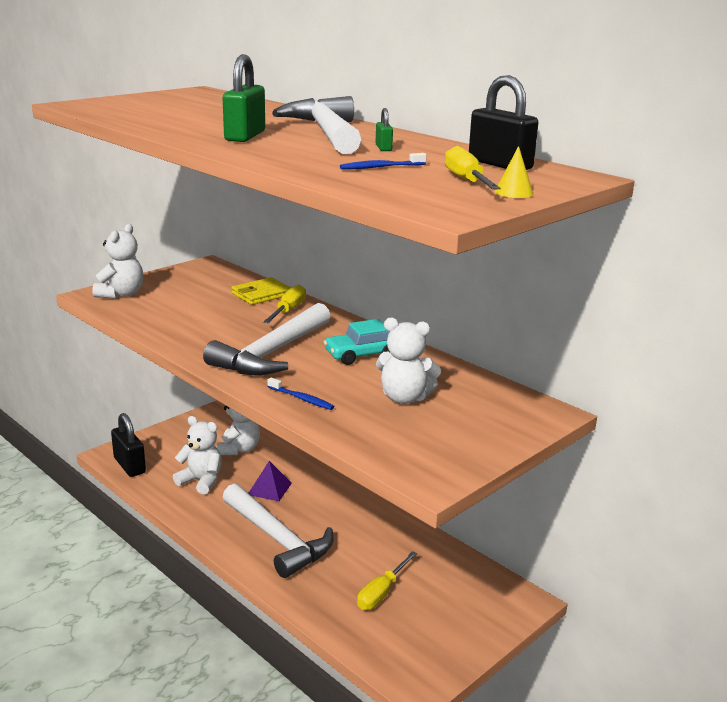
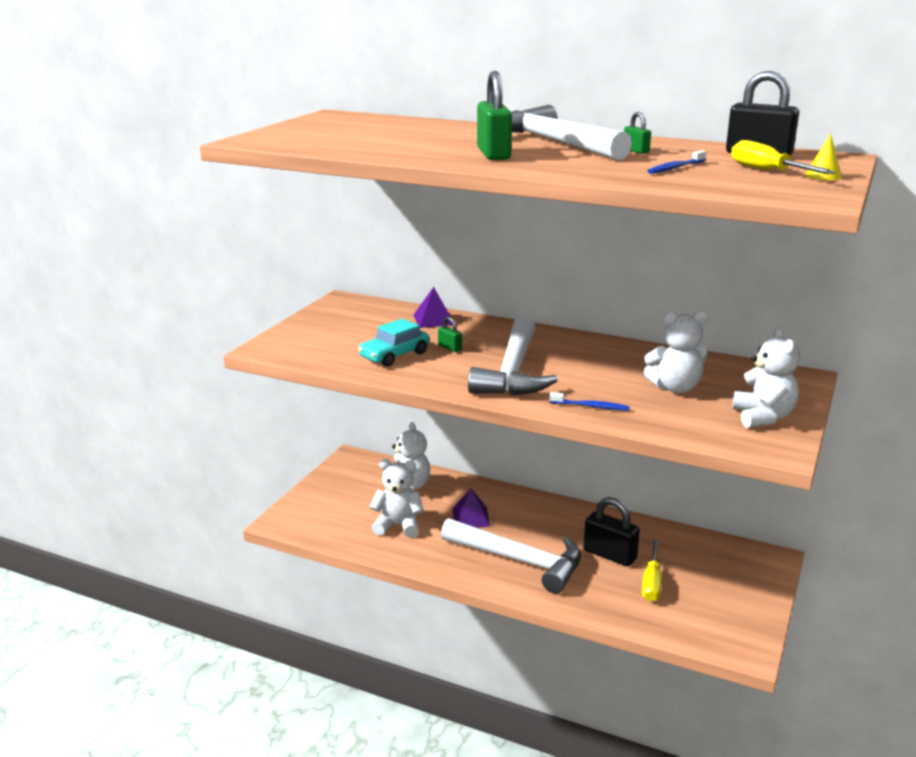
camera: 20 degrees left, 0 degrees up
(121, 294) = (294, 343): white teddy bear -> white teddy bear (763, 417)
(129, 465) = (311, 528): black padlock -> black padlock (609, 555)
(244, 321) = (449, 348): none -> green padlock
(261, 294) = (433, 319): yellow wallet -> purple pyramid
(288, 310) = (478, 330): yellow screwdriver -> none
(362, 354) = (594, 358): turquoise car -> turquoise car (394, 355)

